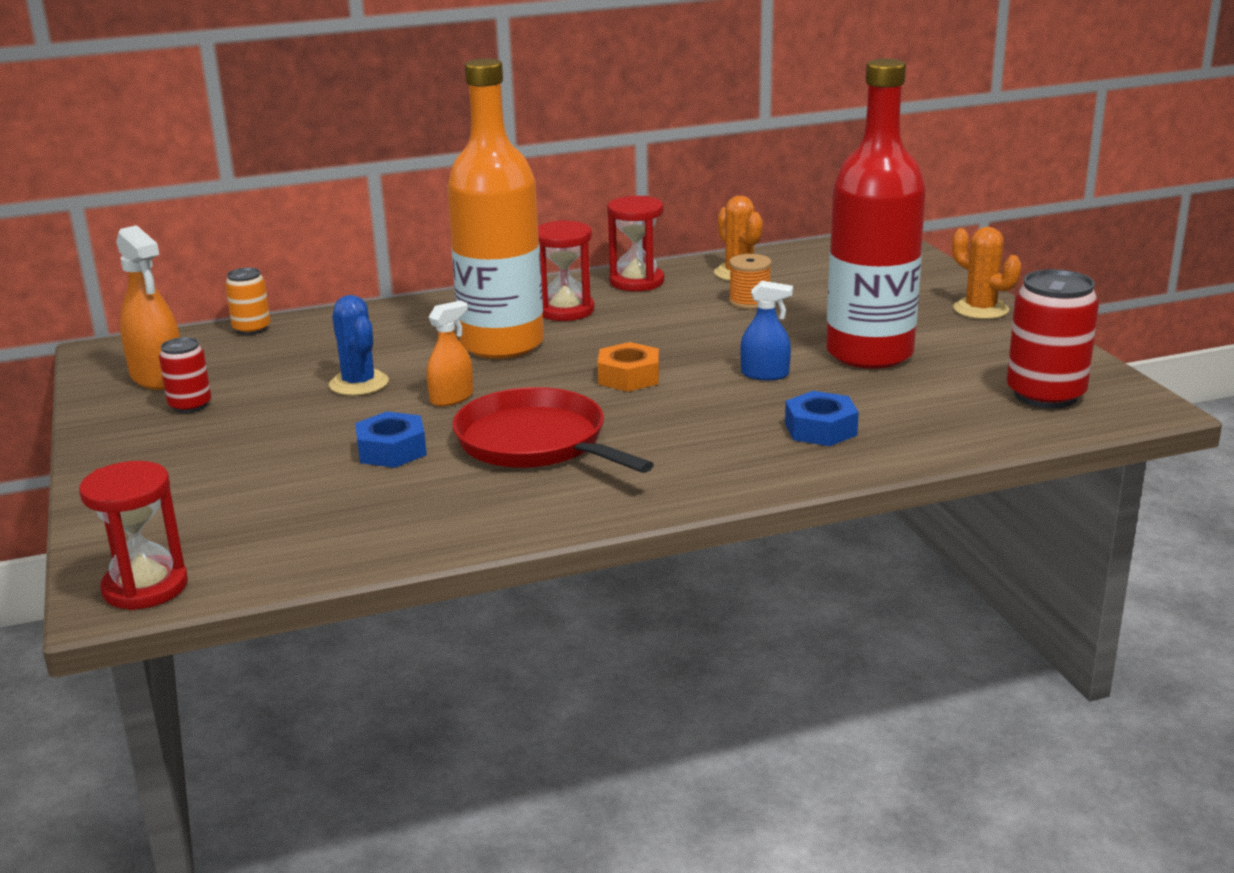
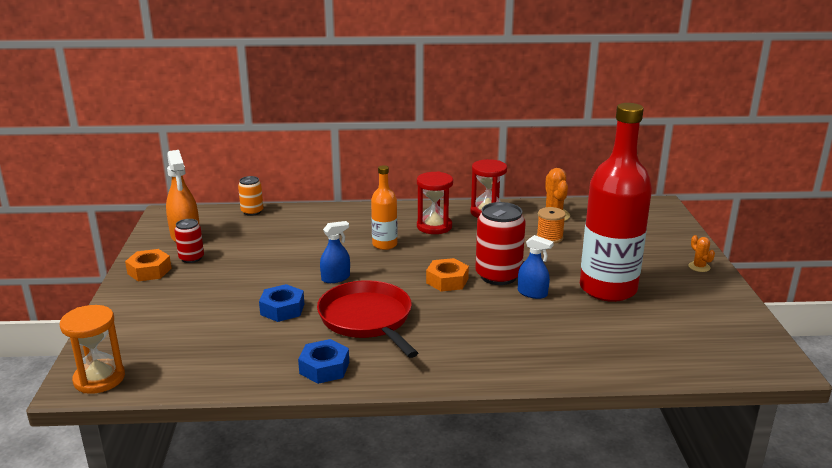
camera: 15 degrees right, 0 degrees up
(128, 433) = (149, 271): none -> orange nut
(145, 587) = (99, 379): red hourglass -> orange hourglass
(359, 384) = (289, 259): blue cactus -> none
(451, 398) = (335, 278): orange spray bottle -> blue spray bottle
(502, 344) = (384, 244): orange bottle -> orange bottle, size x0.49
(820, 429) = (547, 341): blue nut -> blue nut (324, 368)
(980, 309) = (699, 267): orange cactus -> orange cactus, size x0.58
(1045, 395) = (712, 342): red can -> red can (498, 276)

